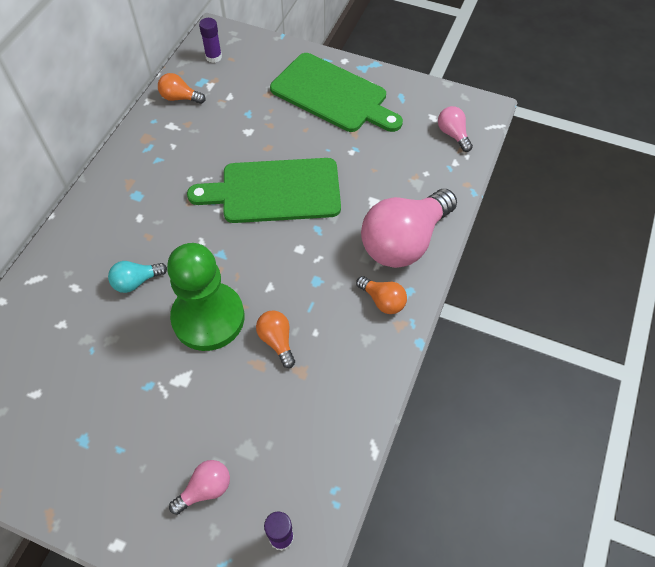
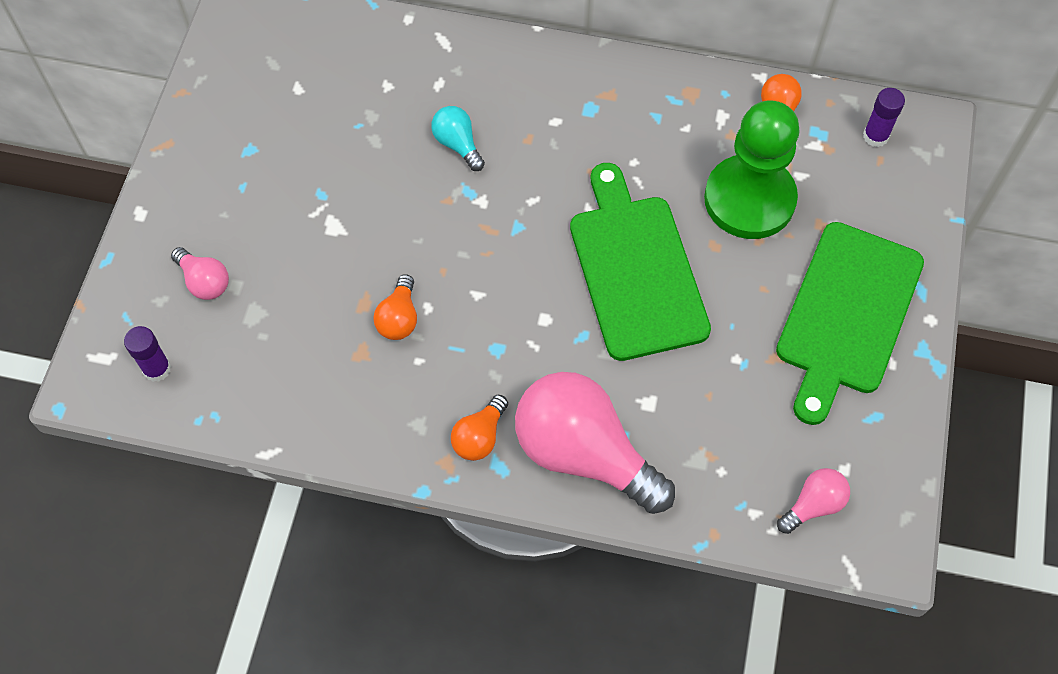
camera: 80 degrees right, 5 degrees up
(208, 318) = (419, 234): green pawn -> green pawn (749, 199)
(277, 341) = (399, 318): orange light bulb -> orange light bulb turned 135 degrees clockwise

